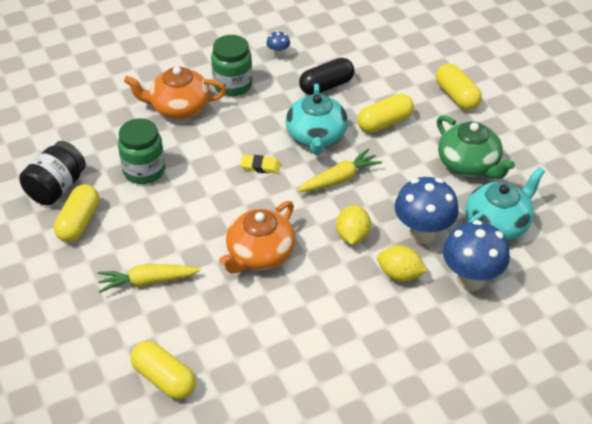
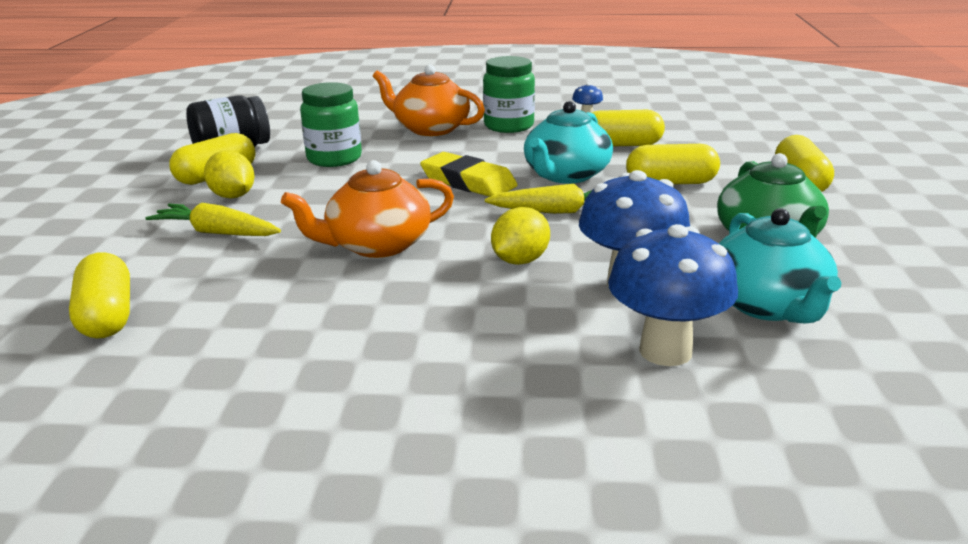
camera: 30 degrees right, 20 degrees down
(260, 166) = (468, 182): yellow eraser -> yellow eraser, size x1.74
(326, 86) = (621, 145): black capsule -> yellow capsule
(400, 274) = (550, 314): yellow lemon -> yellow lemon (233, 196)
(497, 223) = (768, 305): turquoise teapot -> turquoise teapot turned 90 degrees clockwise

